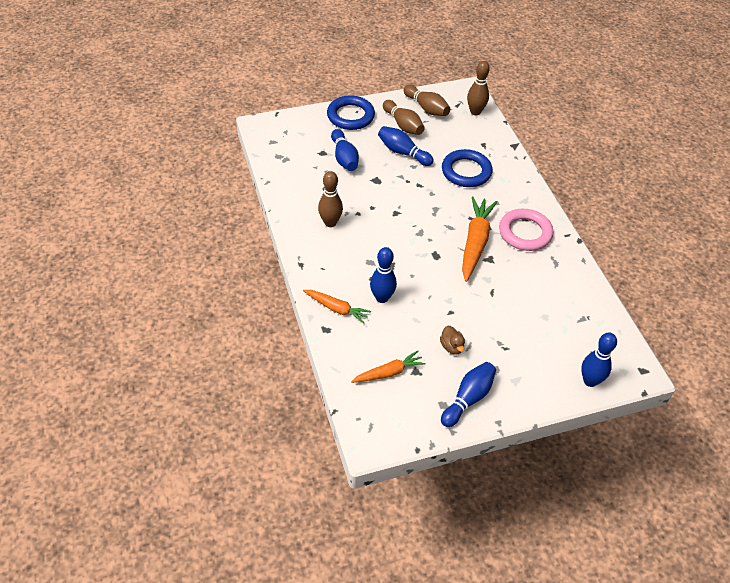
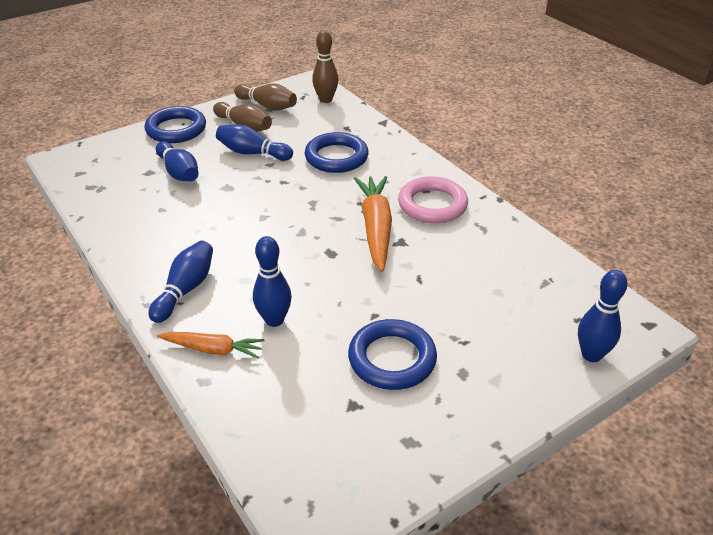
camera: 15 degrees left, 10 degrees down
(330, 223) = (178, 246): brown bowling pin -> none
(389, 372) = (314, 417): orange carrot -> none
(452, 347) = (392, 359): brown duck -> blue ring
(468, 399) = (441, 423): blue bowling pin -> blue bowling pin (185, 290)

